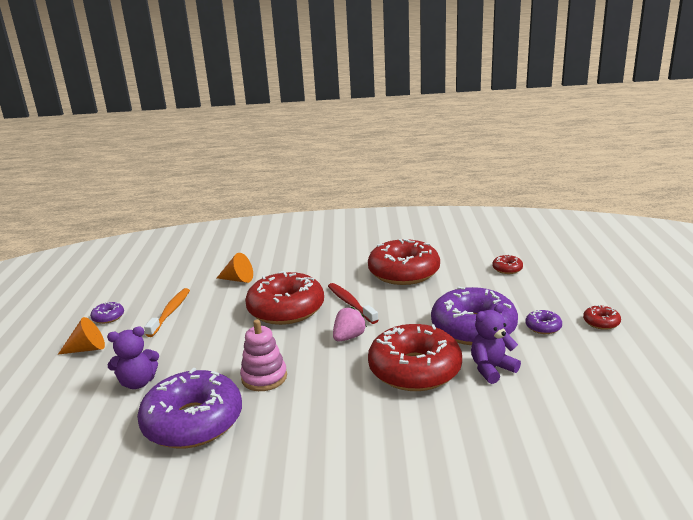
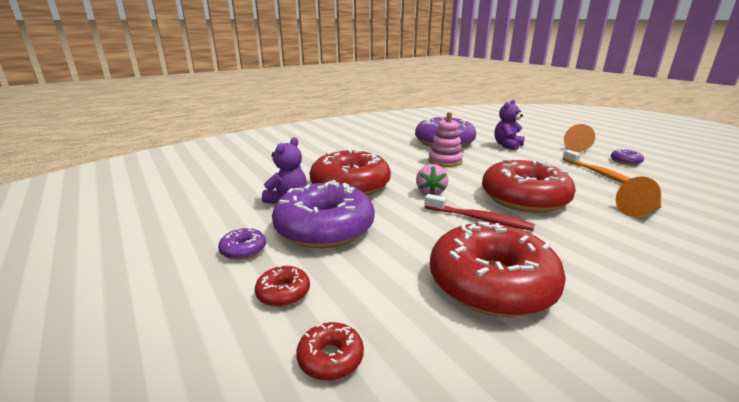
camera: 145 degrees right, 0 degrees up
(601, 322) = (161, 278): red donut -> red donut (283, 293)

